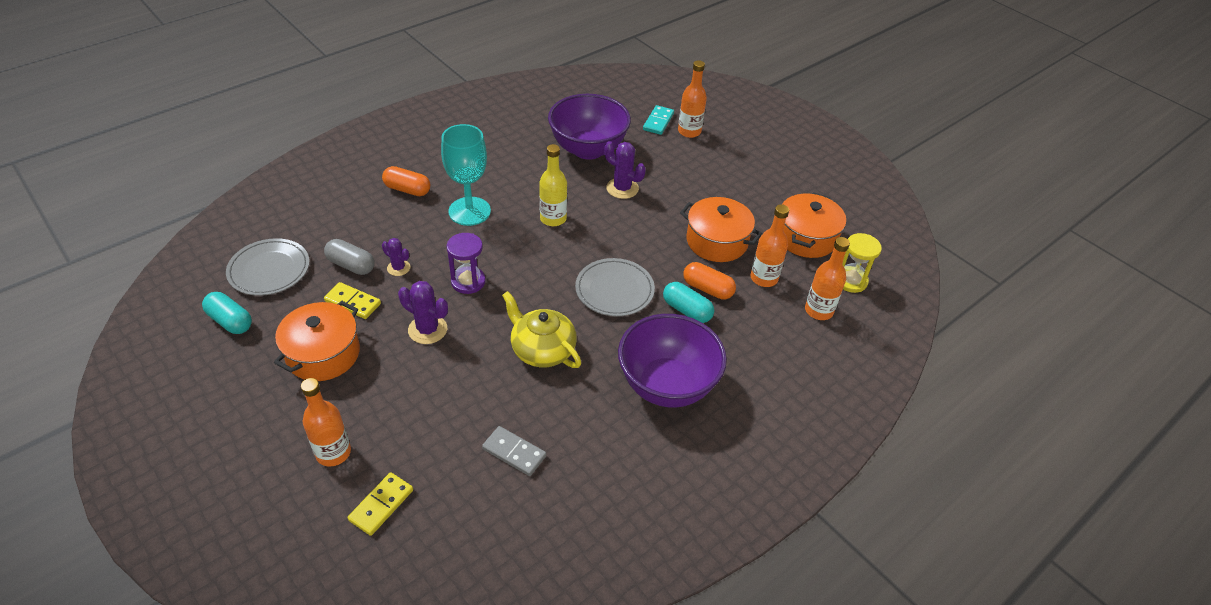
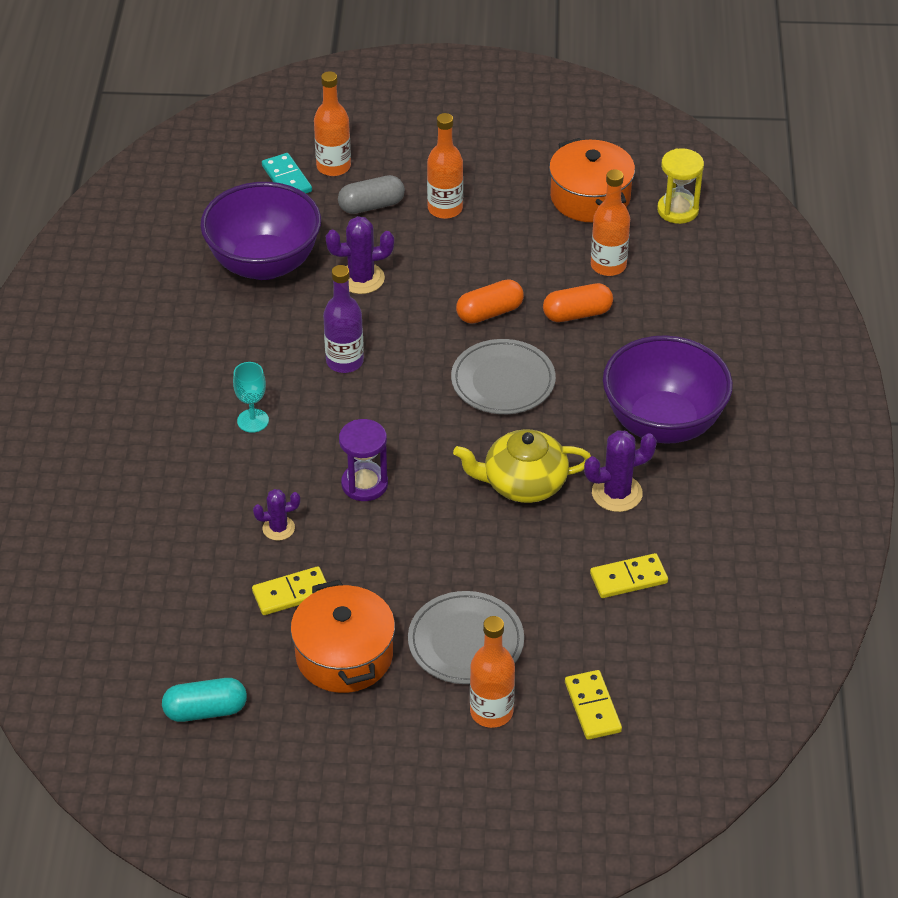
camera: 45 degrees left, 0 degrees up
(269, 270) = (155, 639): grey plate -> grey plate (466, 642)
(351, 265) = (228, 565): grey capsule -> grey capsule (371, 206)
(407, 190) = (152, 452): orange capsule -> orange capsule (489, 312)
(427, 329) = (400, 554): purple cactus -> purple cactus (617, 493)
(469, 211) = (253, 421): turquoise goblet -> turquoise goblet, size x0.52
(514, 452) = (628, 578): grey domino -> yellow domino
(553, 219) = (344, 361): yellow bottle -> purple bottle
(687, 310) = (588, 347): turquoise capsule -> none
(717, 241) = (522, 263): orange pot -> none
(818, 311) = (688, 259): orange bottle -> orange bottle (445, 209)

